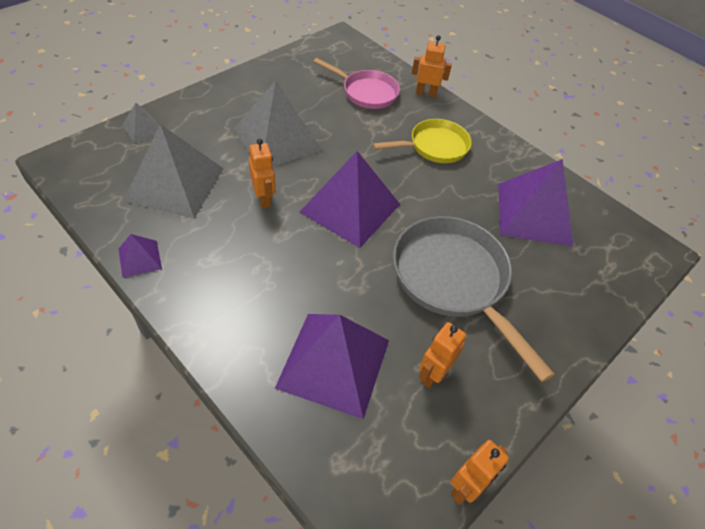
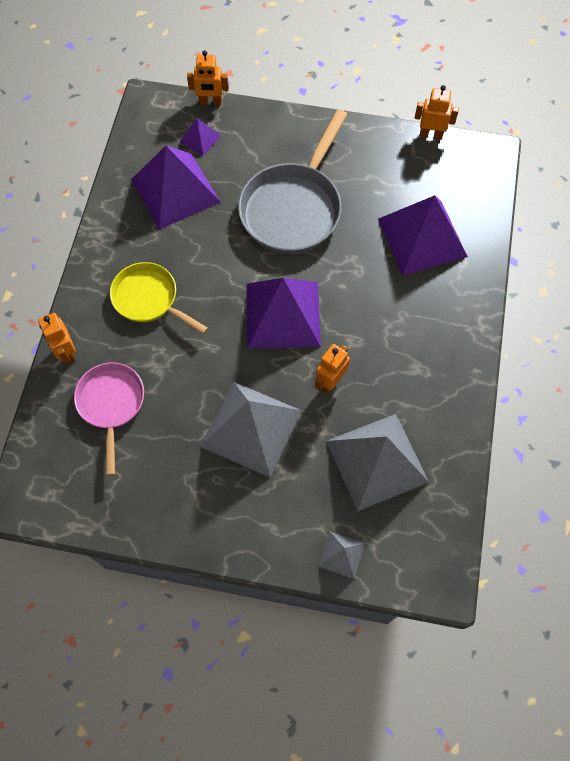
camera: 120 degrees left, 15 degrees up
(139, 258) = (462, 415): purple pyramid -> purple pyramid (200, 139)
(432, 374) = (379, 183): orange robot -> orange robot (210, 102)

